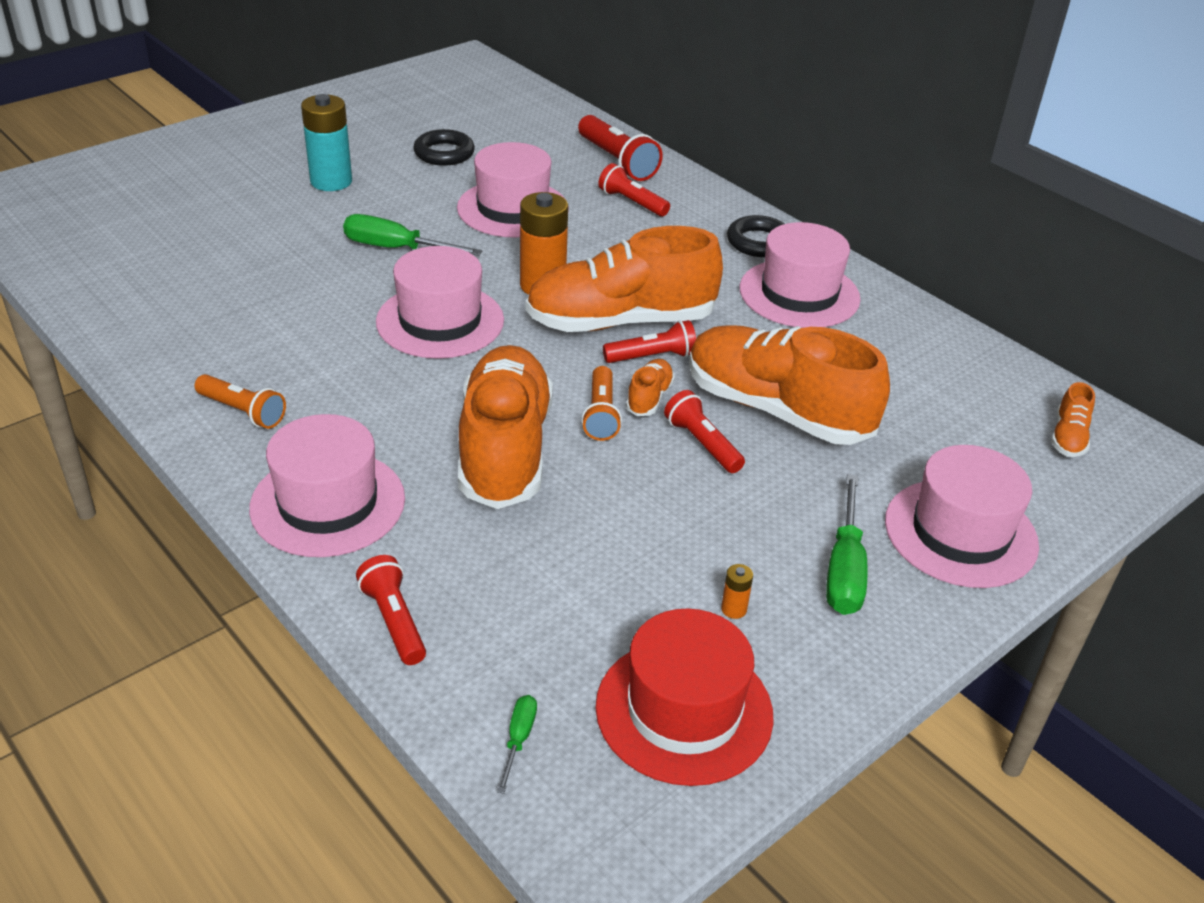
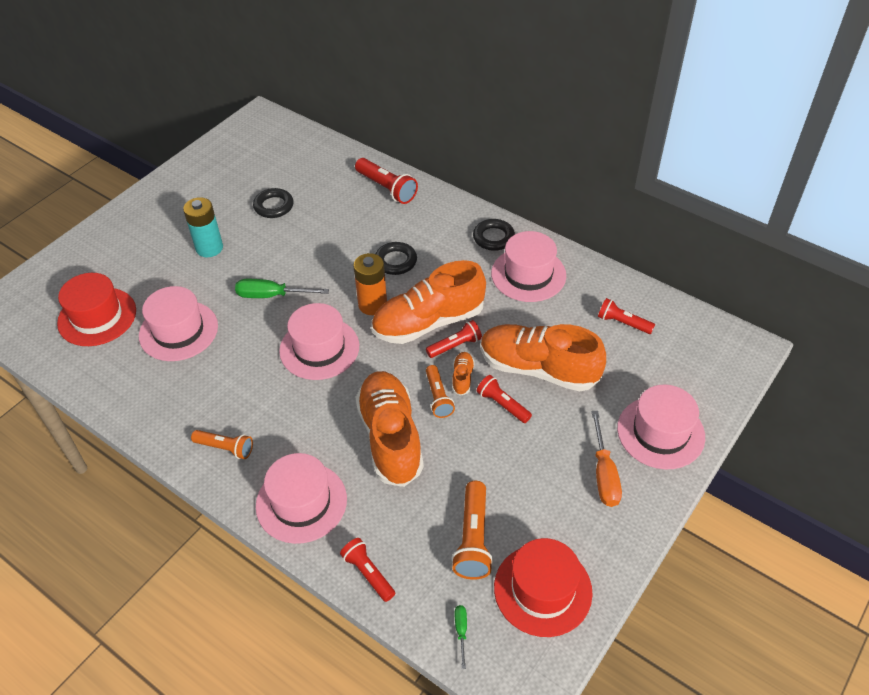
camera: 10 degrees left, 10 degrees up
(135, 227) = (97, 317): none -> red hat
(513, 208) = (333, 244): pink hat -> pink hat (178, 331)
(588, 611) = (473, 539): none -> orange flashlight
(598, 243) = (395, 261): none -> black ring
(632, 202) = (406, 222): red flashlight -> red flashlight (622, 323)
(733, 609) = (551, 516): orange battery -> none
(844, 569) = (604, 474): green screwdriver -> orange screwdriver
(1068, 437) = (705, 348): orange shoe -> none

